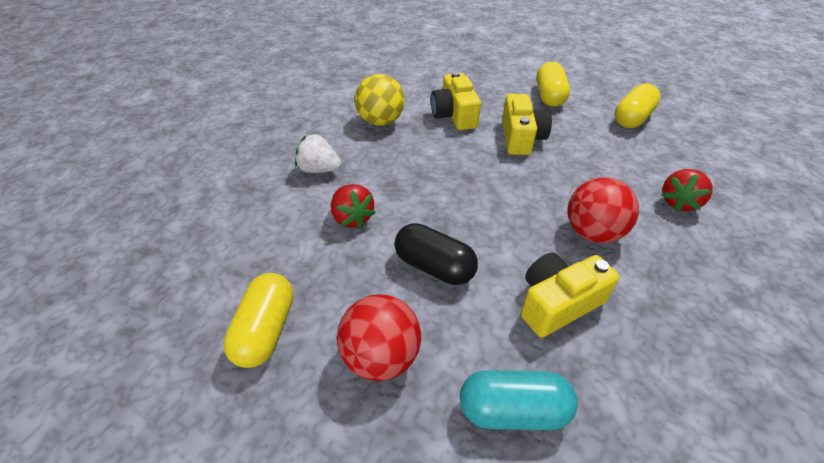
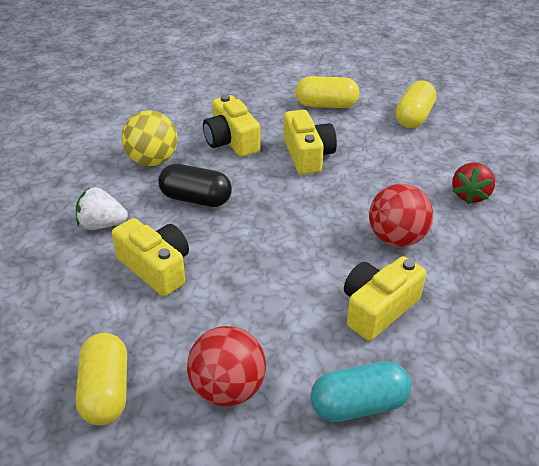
camera: 15 degrees left, 5 degrees down
(352, 217) = (156, 268): red strawberry -> yellow camera
(434, 266) = (254, 299): black capsule -> black capsule (196, 199)
(549, 96) = (326, 105): yellow capsule -> yellow capsule turned 75 degrees counterclockwise

